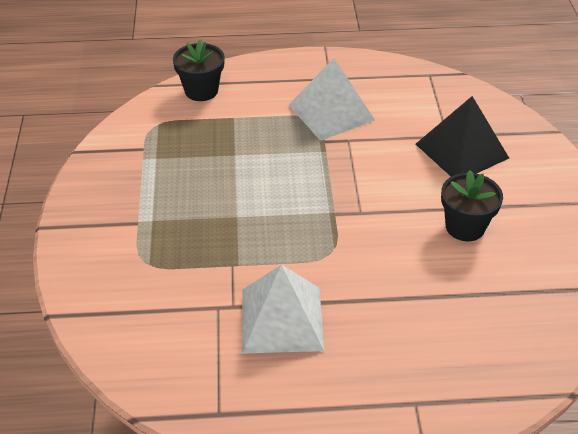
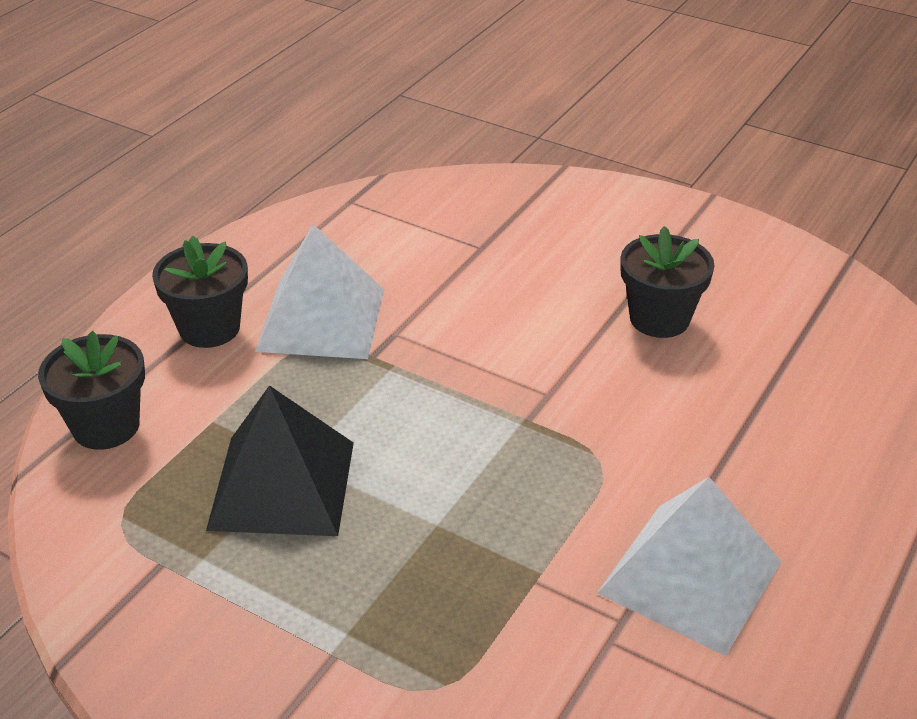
camera: 55 degrees left, 5 degrees down
(289, 83) = (209, 328): none -> black flower pot
(461, 151) = (523, 251): black pyramid -> black pyramid (282, 485)

